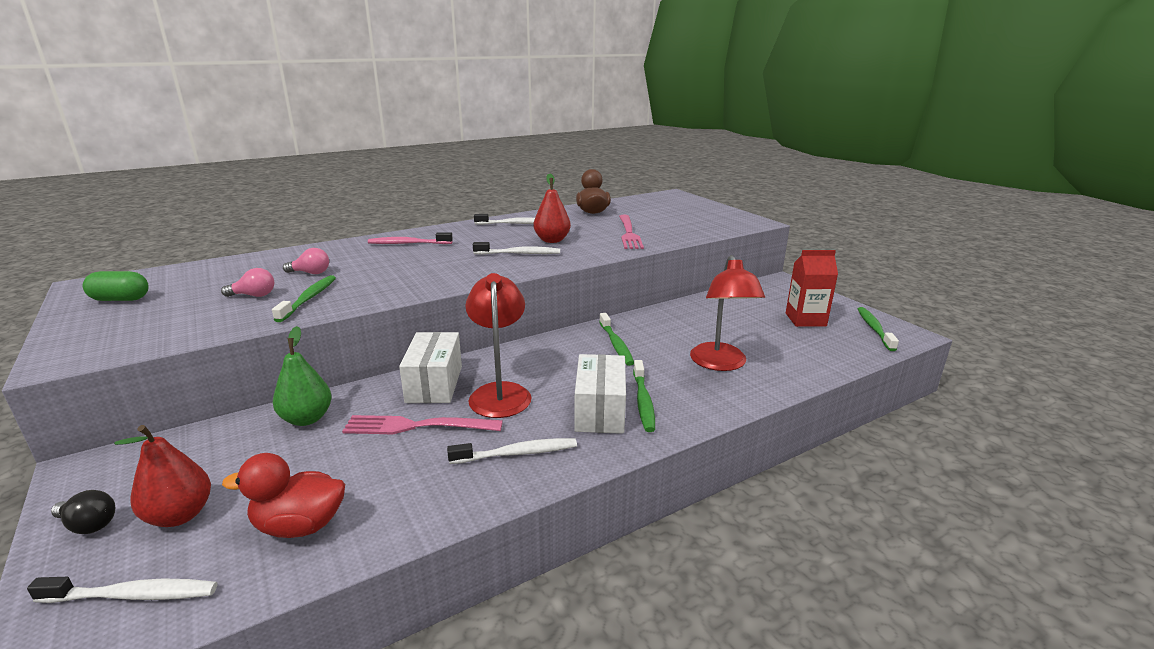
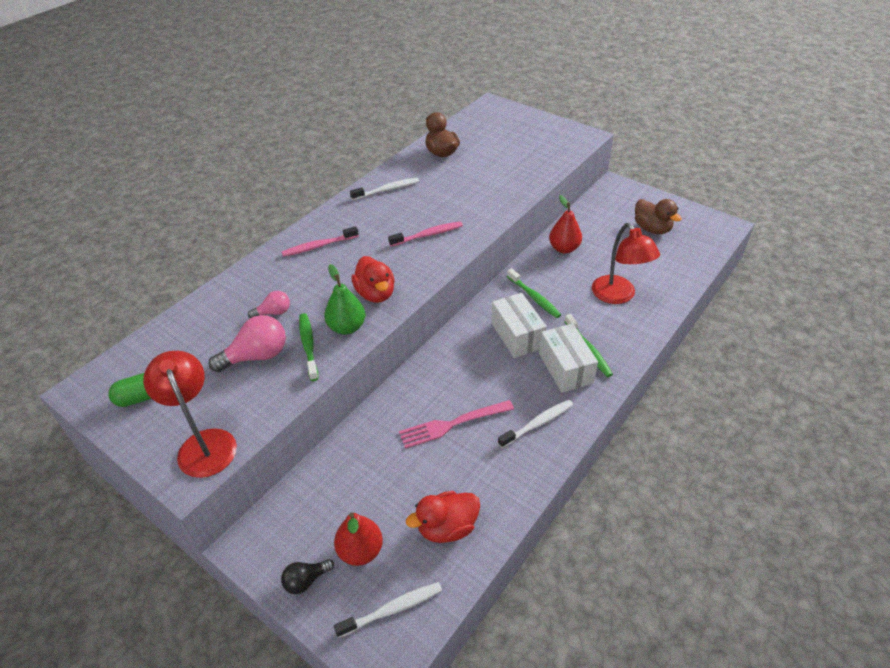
camera: 20 degrees left, 20 degrees up
(89, 525) = (306, 580): black light bulb -> black light bulb turned 150 degrees clockwise
(254, 295) = (257, 356): pink light bulb -> pink light bulb, size x1.73
(307, 418) = (366, 445): green pear -> green pear (347, 327)
(419, 279) = (375, 294): none -> red duck
(434, 384) = (431, 381): white box -> white box (517, 335)
(500, 392) = (485, 374): red lamp -> red lamp (204, 443)
(519, 253) = (427, 235): white toothbrush -> pink toothbrush
(552, 240) = (440, 208): red pear -> red pear (564, 248)
(629, 233) = (496, 180): pink fork -> none
(805, 319) = (652, 229): red carton -> brown duck
(874, 329) = (702, 226): green toothbrush -> none

